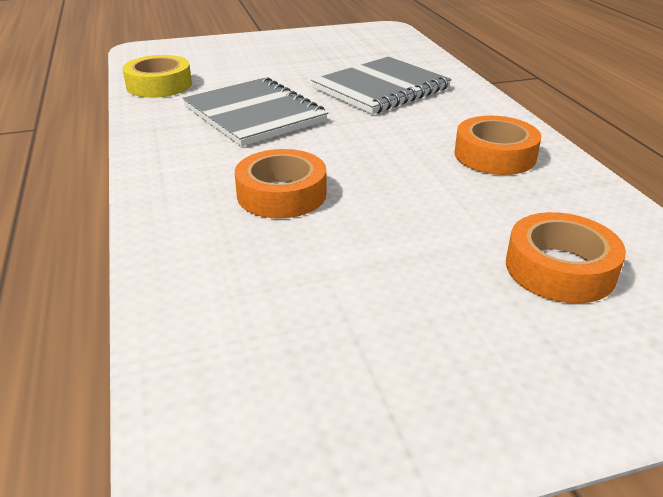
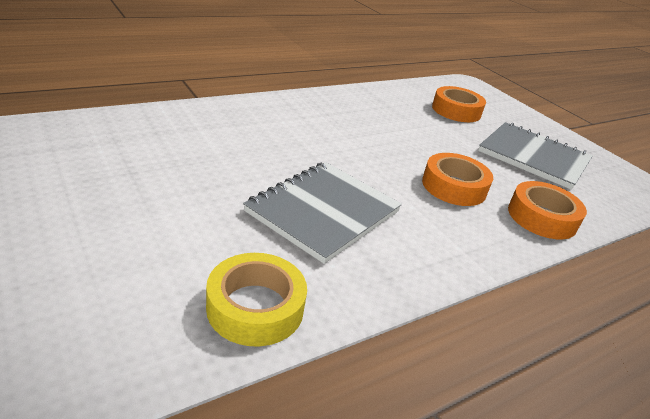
camera: 110 degrees left, 0 degrees up
(381, 88) = (233, 143): grey notebook -> grey notebook (534, 157)
(495, 155) = (348, 110): orange tape -> orange tape (542, 217)

